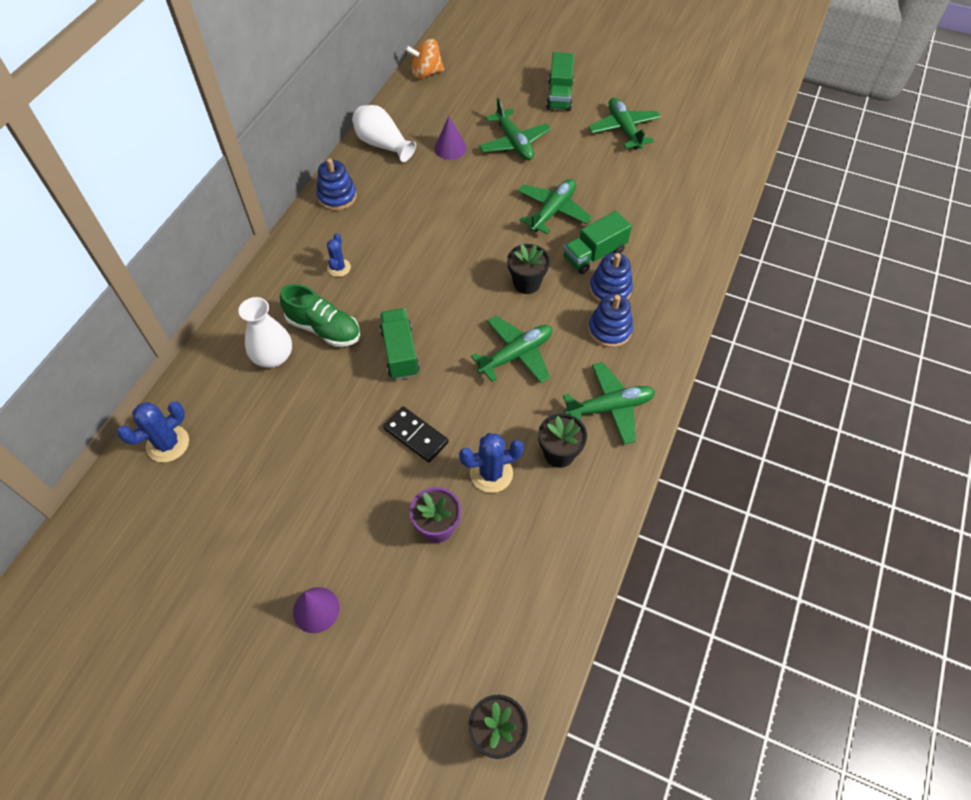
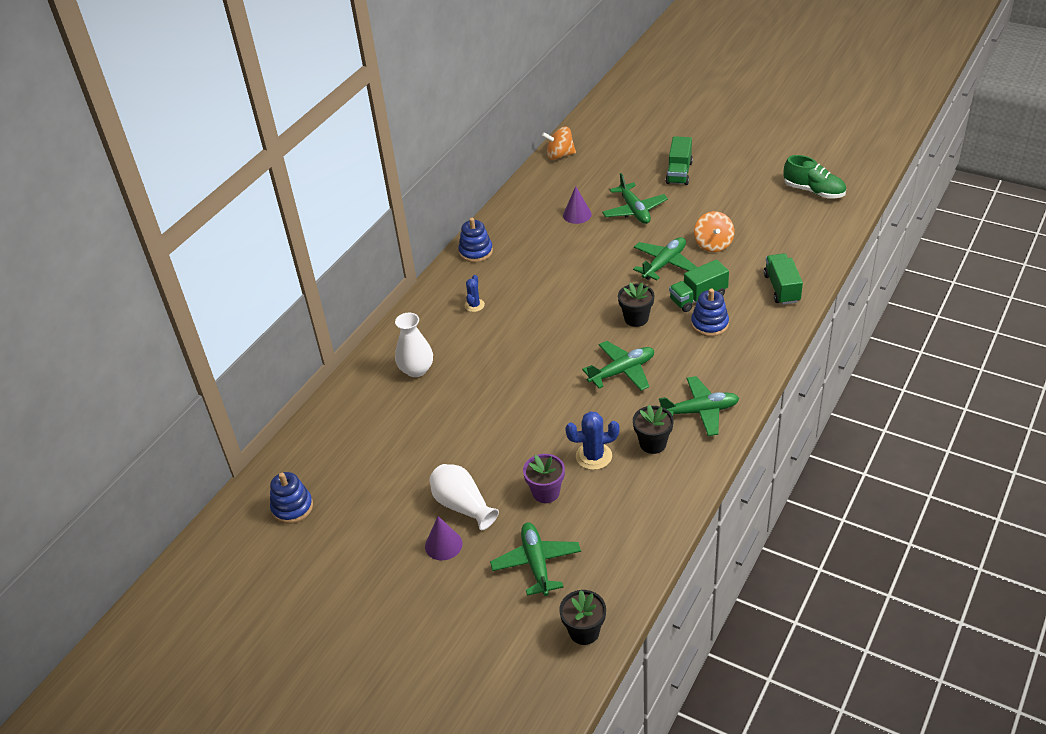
camera: 10 degrees right, 15 degrees down
(168, 444) = (328, 429): blue cactus -> none
(324, 328) = (459, 350): green shoe -> green shoe (813, 191)
(383, 144) = (517, 212): white vase -> white vase (462, 506)
(400, 352) = (523, 368): green truck -> green truck (781, 288)
(416, 436) = (532, 428): black domino -> none
(605, 185) = (713, 244): none -> orange spinning top
(609, 330) = (706, 354): blue stacking toy -> blue stacking toy (292, 507)
(624, 129) = (735, 200): green plane -> green plane (536, 563)

